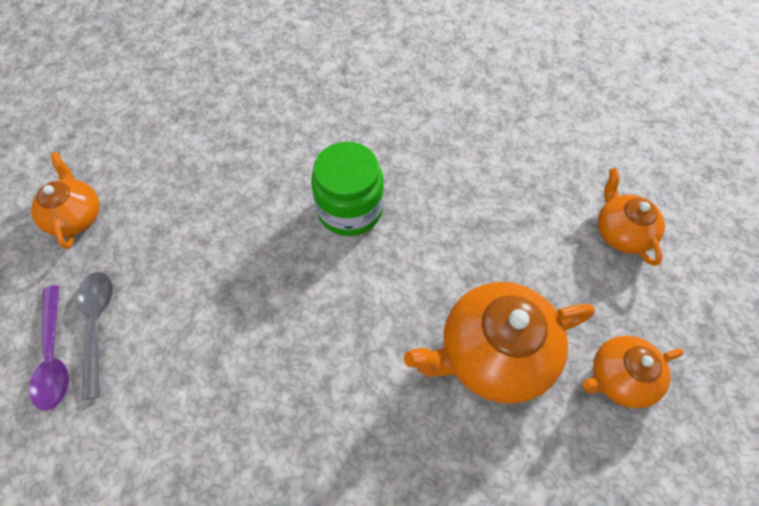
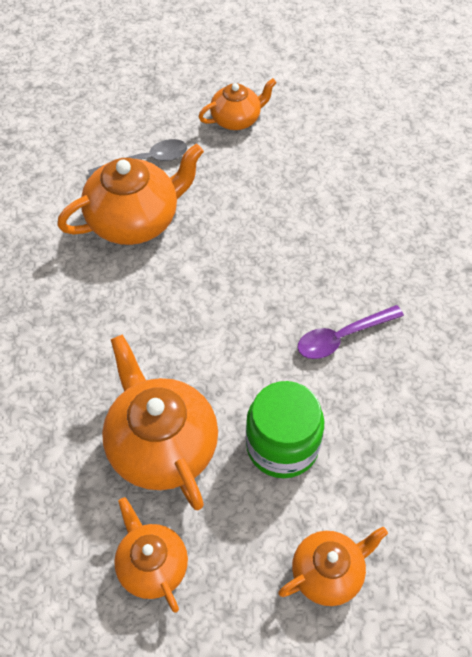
camera: 80 degrees right, 5 degrees down
(54, 356) = (119, 145): purple spoon -> purple spoon (342, 337)
(188, 348) = (135, 220): none -> orange teapot
(350, 209) = (291, 305): green jar -> green jar (282, 446)

